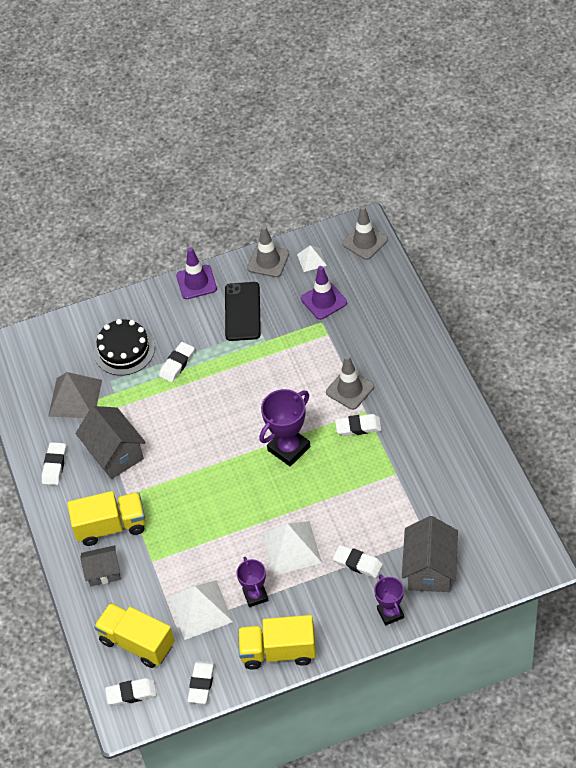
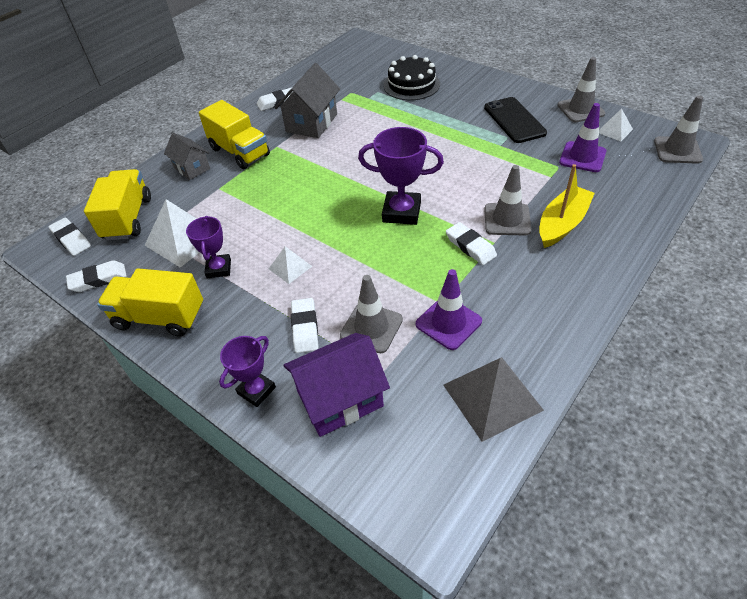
camera: 55 degrees right, 5 degrees down
(75, 398) = (346, 84): grey pyramid -> grey pyramid (492, 397)
(177, 364) = (425, 113): white eraser -> none
(196, 282) = (513, 87): purple traffic cone -> purple traffic cone (448, 323)
(242, 311) = (514, 120): black phone -> black phone turned 75 degrees counterclockwise
(255, 595) = (219, 268): purple trophy -> purple trophy turned 45 degrees counterclockwise
(278, 651) = (160, 317): yellow truck -> yellow truck turned 45 degrees counterclockwise
(291, 548) = (290, 267): white pyramid -> white pyramid, size x0.54
(379, 361) = (562, 224): none -> yellow boat
(386, 524) = (371, 327): none -> grey traffic cone
(430, 569) = (340, 399): grey house -> purple house

